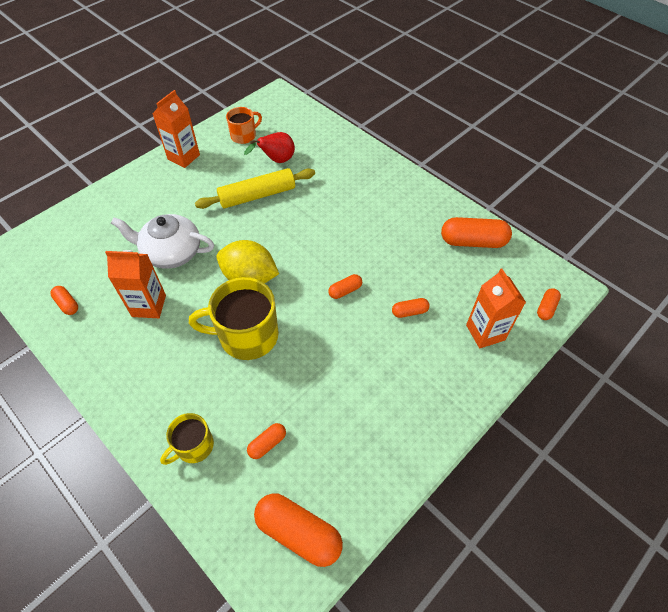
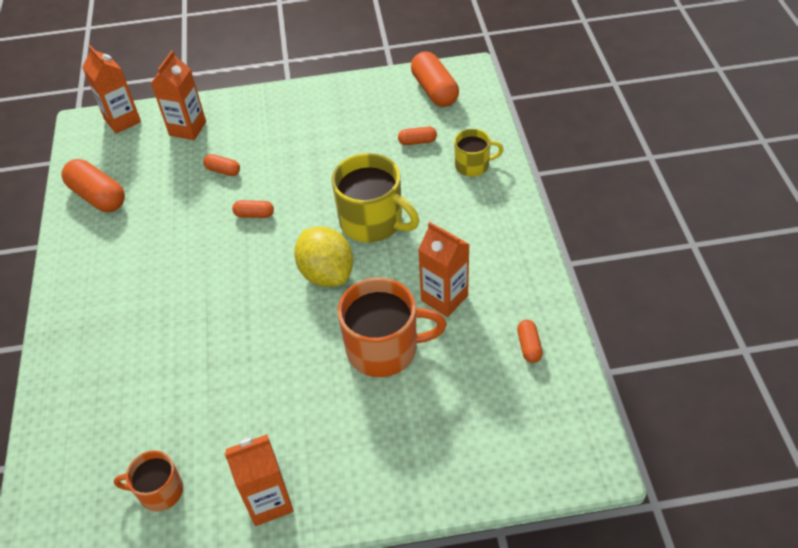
camera: 140 degrees left, 5 degrees down
(171, 252) = (384, 348): white teapot -> orange mug
(257, 195) = (233, 372): yellow rolling pin -> none
(276, 161) = (163, 414): red pear -> none
(546, 308) = (122, 120): orange capsule -> orange carton

